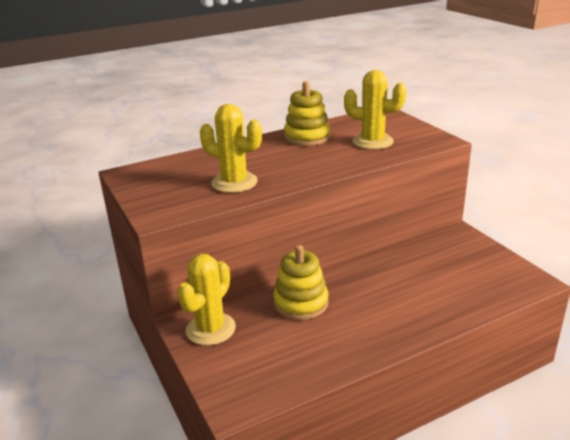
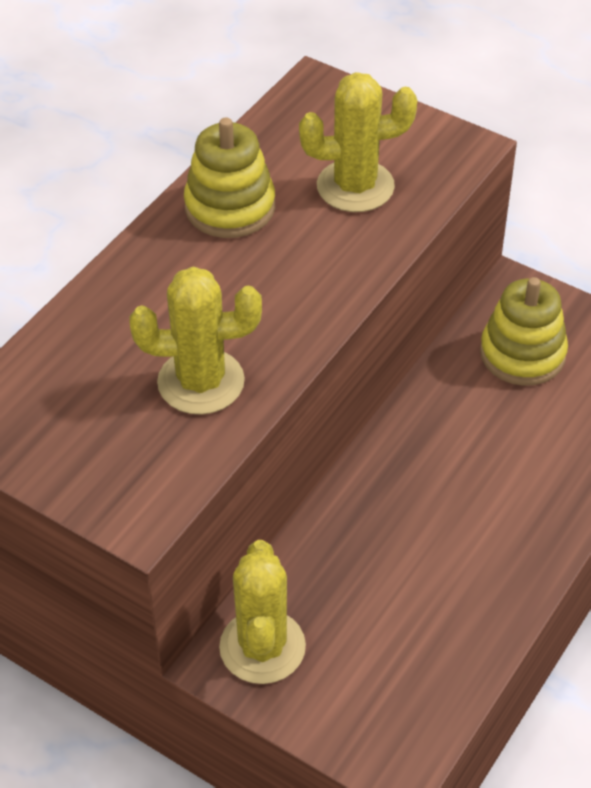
camera: 30 degrees left, 20 degrees up
(301, 303) = (364, 537): yellow stacking toy -> yellow stacking toy (522, 354)

